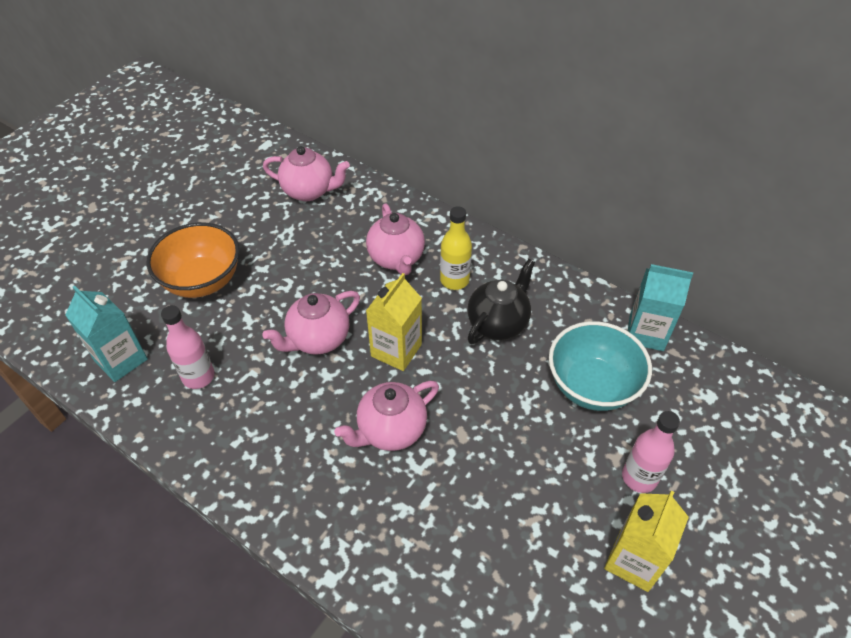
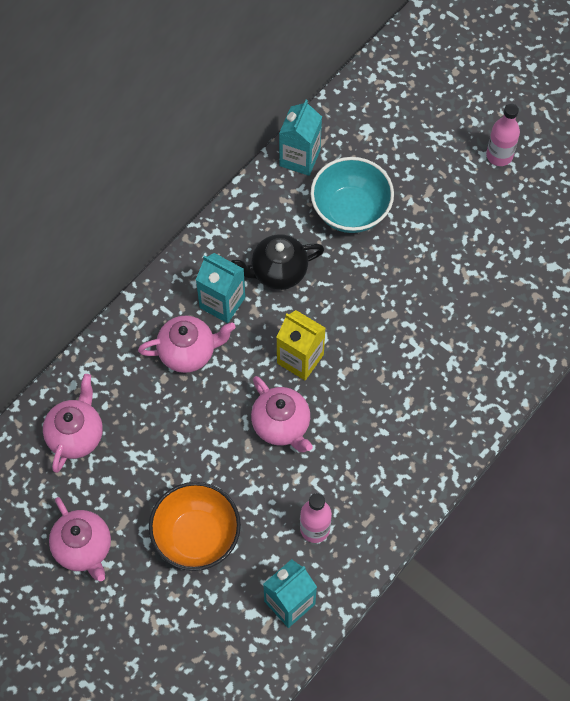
camera: 85 degrees left, 15 degrees up
(391, 430) = (382, 368): pink teapot -> pink teapot (83, 548)
(454, 280) = (222, 302): yellow bottle -> turquoise carton
(498, 323) = (278, 272): black teapot -> black teapot turned 60 degrees counterclockwise
(633, 560) = (498, 214): yellow carton -> none
(639, 477) = (434, 195): pink bottle -> pink bottle (499, 155)

